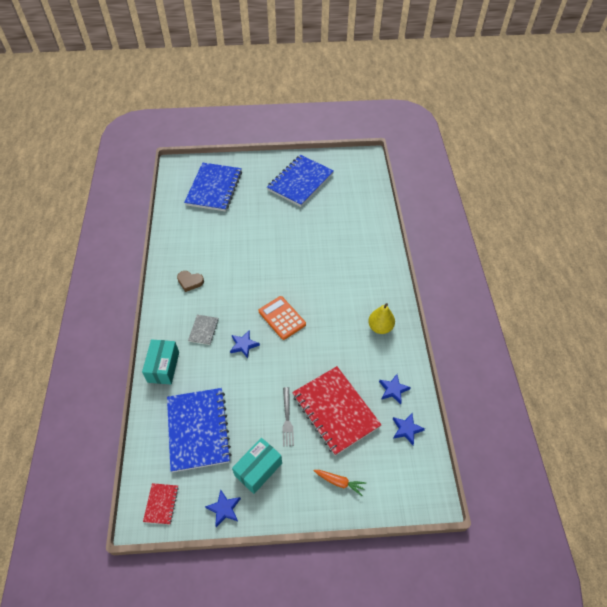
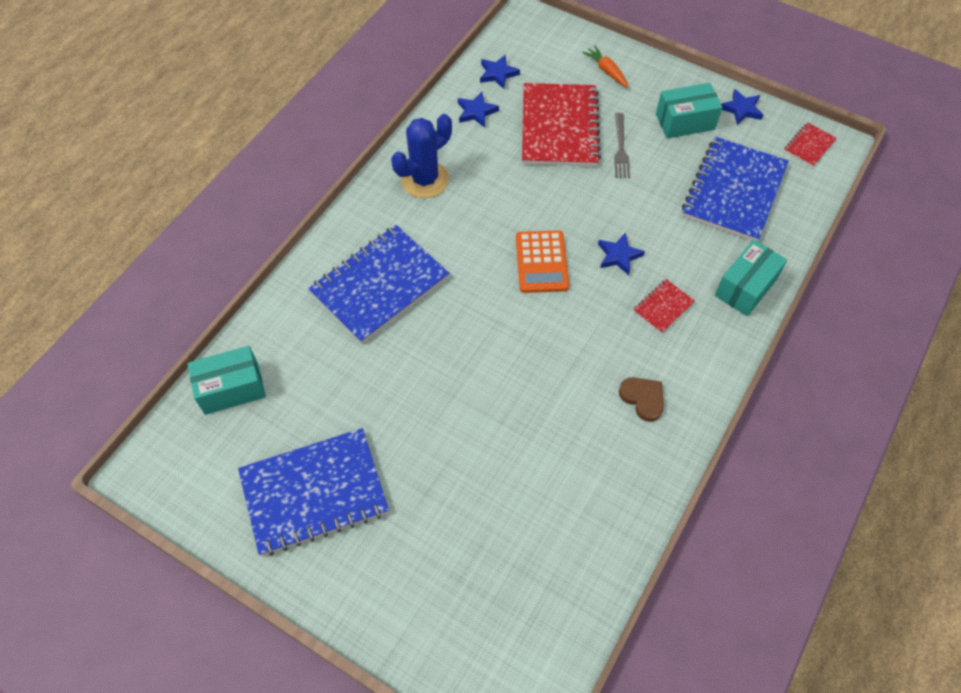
camera: 145 degrees left, 5 degrees up
(203, 330) = (663, 307): grey notebook -> red notebook
(214, 188) = (483, 587): blue notebook -> blue notebook (379, 285)
(287, 419) = (620, 148): grey fork -> grey fork turned 150 degrees clockwise
(367, 194) = (231, 388): none -> turquoise box
(380, 327) = (425, 180): yellow pear -> blue cactus

